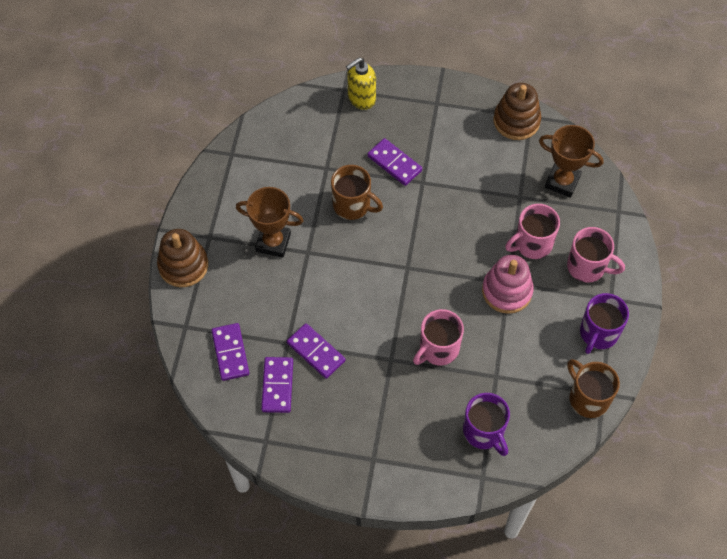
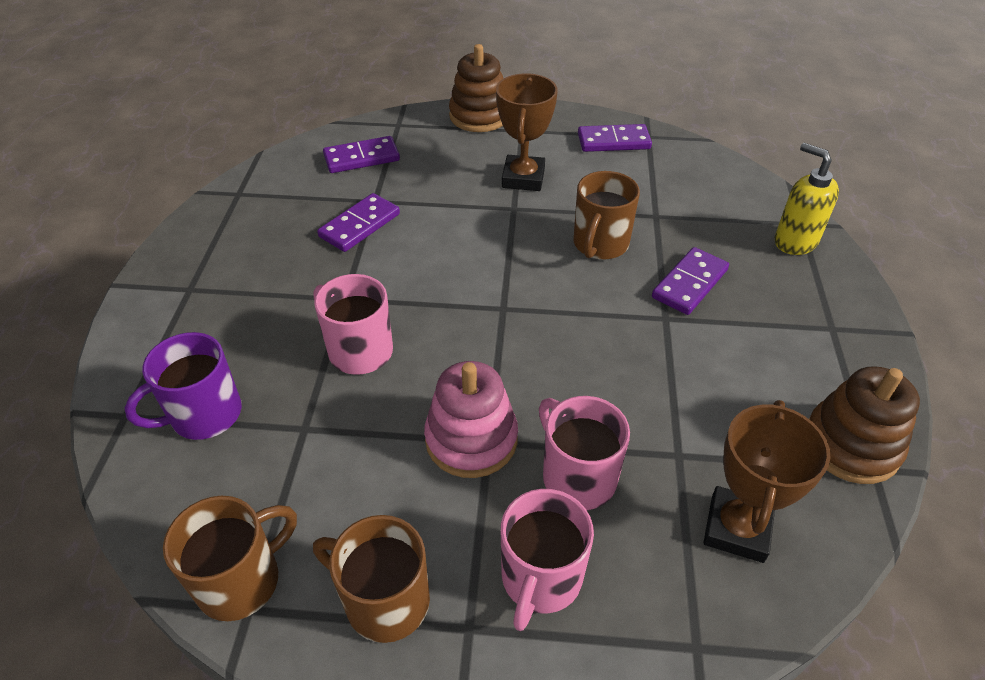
camera: 85 degrees right, 15 degrees down
(277, 386) = (313, 197): purple domino -> purple domino (613, 141)
(598, 333) = (385, 601): purple mug -> brown mug

